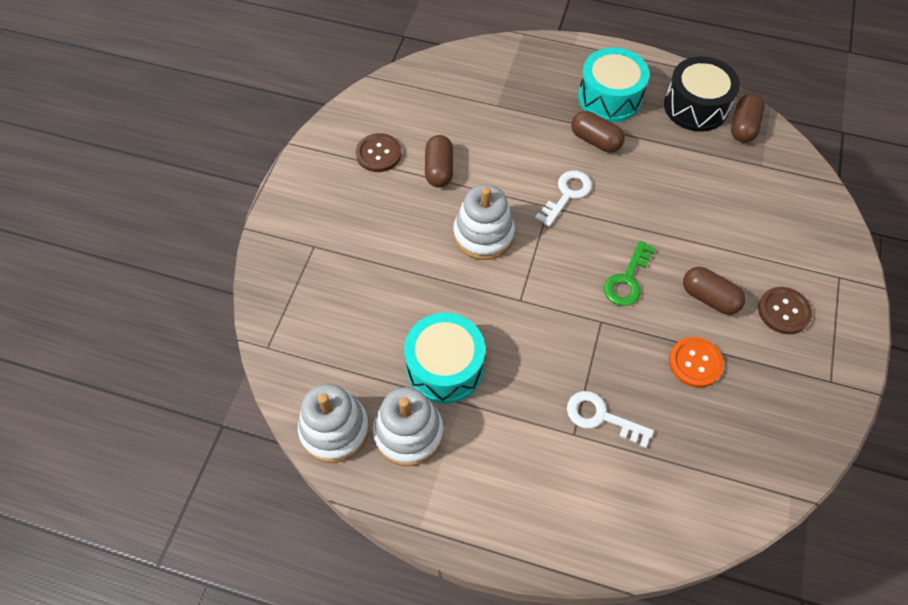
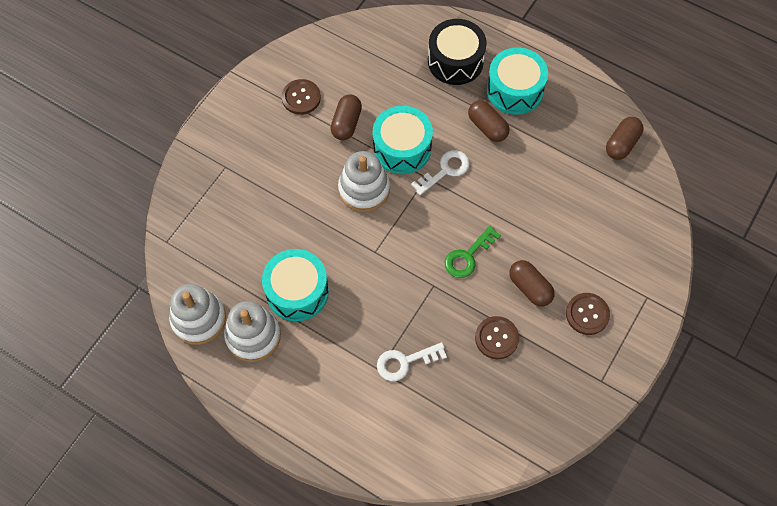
camera: 15 degrees right, 5 degrees up
(510, 182) = (402, 148): none -> turquoise drum
(601, 417) = (405, 362): white key -> white key turned 60 degrees counterclockwise
(695, 363) = (496, 338): orange button -> brown button
(696, 106) = (587, 115): black drum -> black drum (455, 61)

